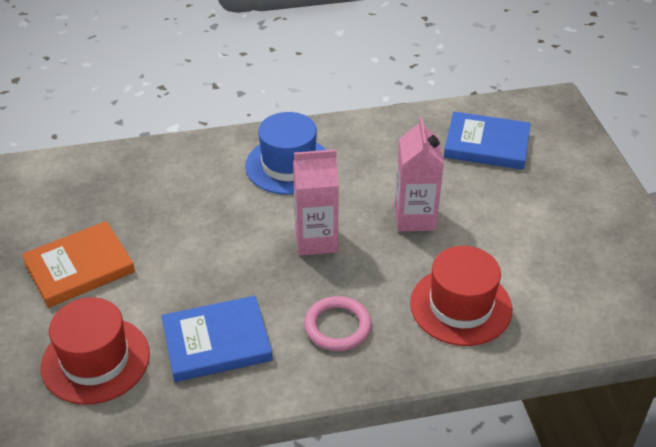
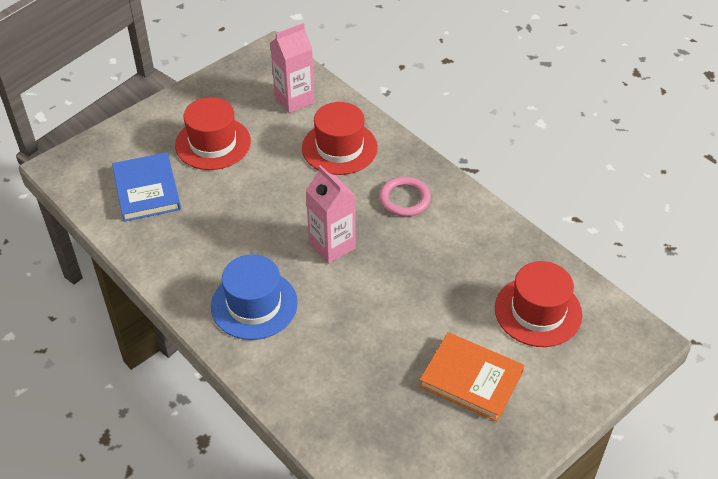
camera: 120 degrees left, 5 degrees up
(216, 342) = (468, 254): blue book -> none
(415, 218) = (267, 200): pink carton -> pink carton (294, 99)
(531, 207) = (213, 143): none -> red hat

